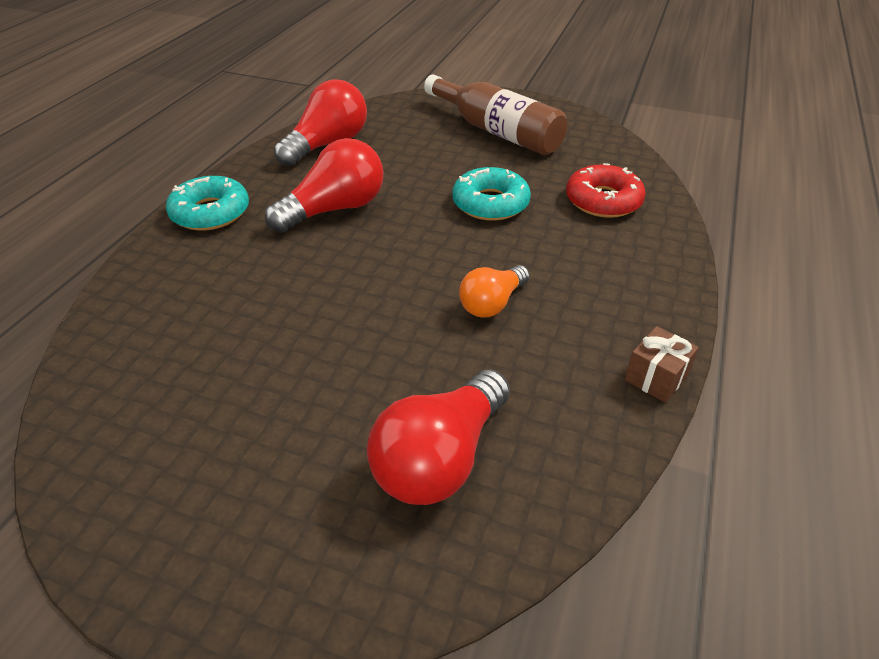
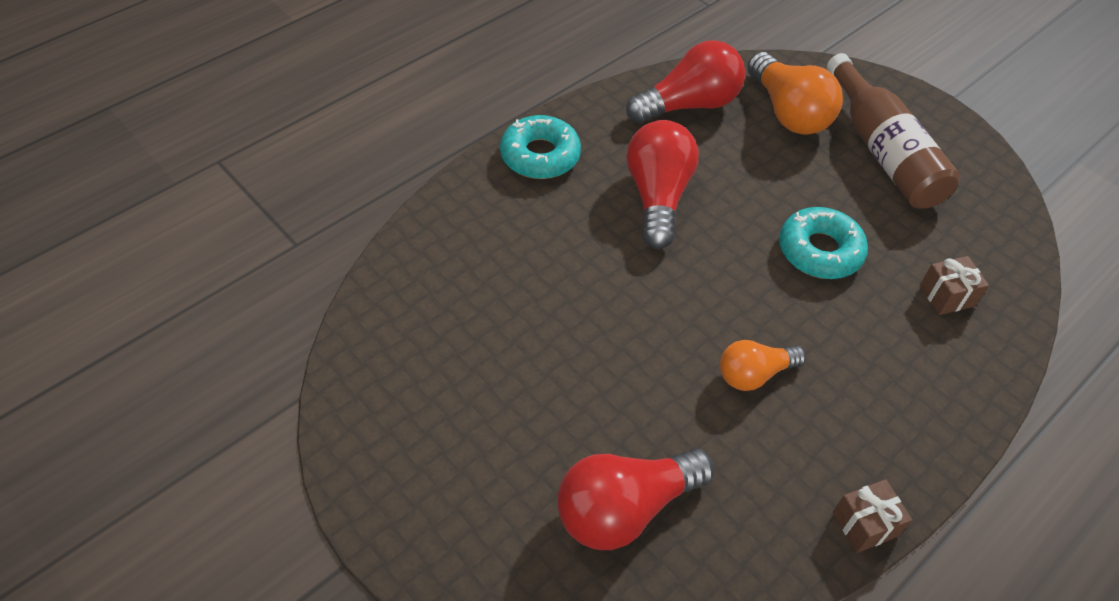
camera: 25 degrees right, 10 degrees up
(334, 209) = (657, 197): red light bulb -> red light bulb turned 75 degrees counterclockwise
(410, 128) = (788, 112): none -> orange light bulb
(603, 200) = (946, 296): red donut -> brown gift

